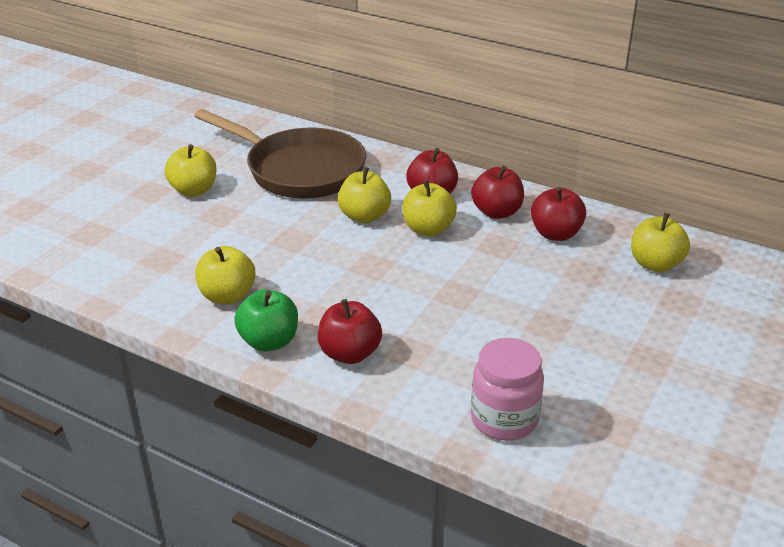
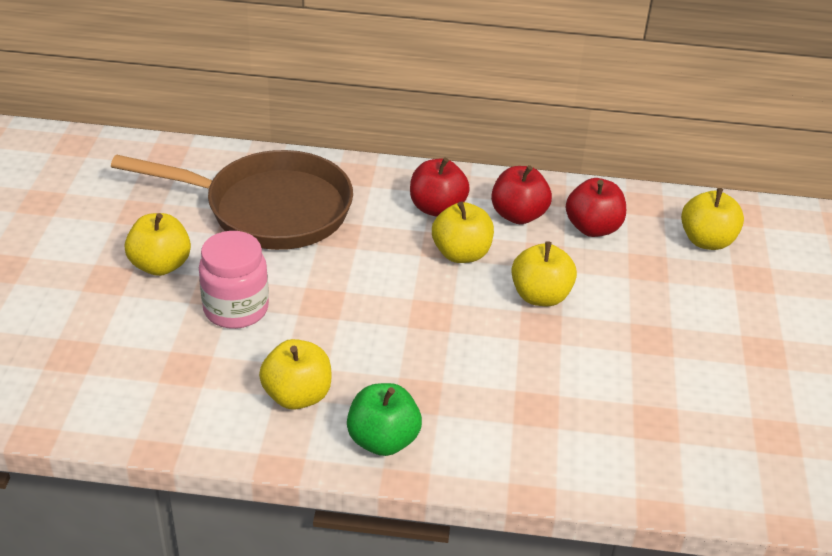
camera: 25 degrees left, 5 degrees up
(350, 353) = (478, 430): red apple -> none
(364, 216) = (383, 253): yellow apple -> yellow apple (540, 296)
(504, 419) = (676, 459): pink jar -> pink jar (236, 309)

